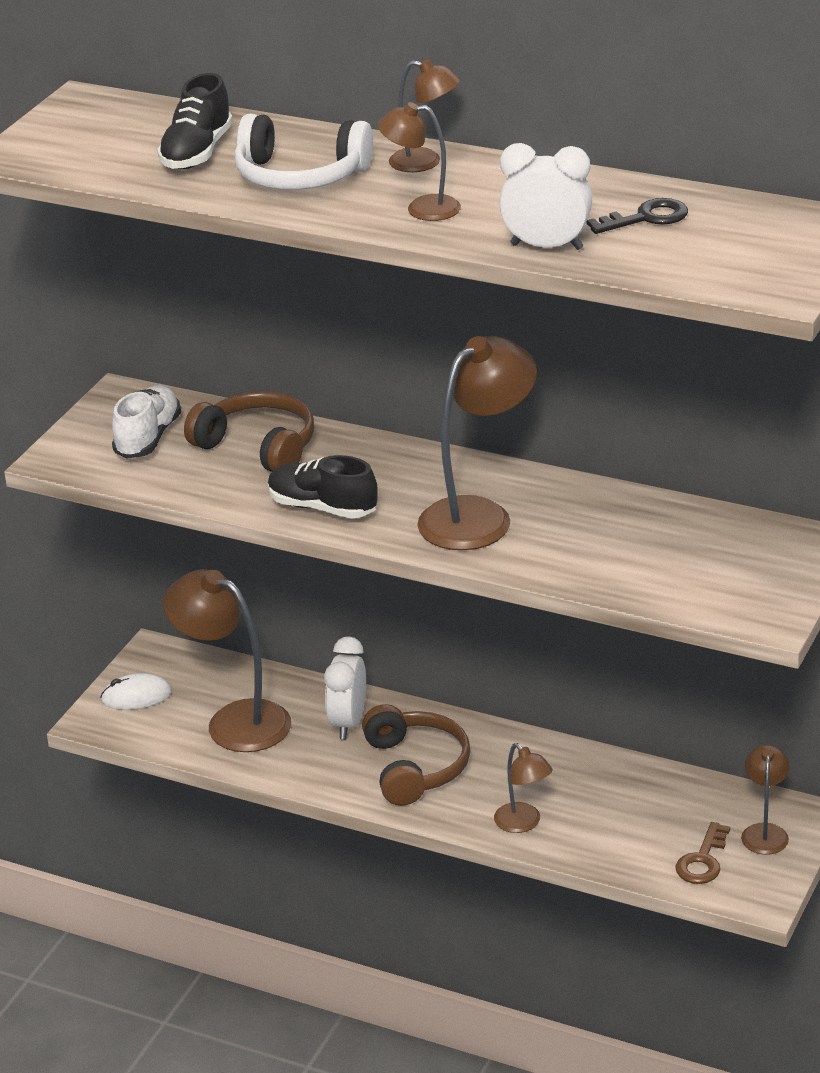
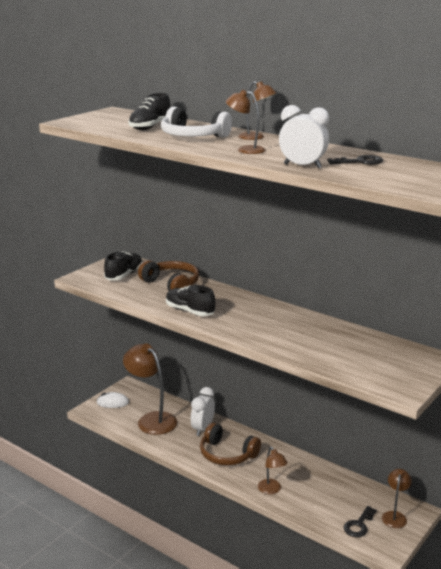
camera: 10 degrees right, 10 degrees down
(148, 438) = (124, 275): white shoe -> black shoe
(415, 767) = (227, 454): brown headphones -> brown headphones turned 120 degrees clockwise
(478, 515) = (264, 324): brown lamp -> none
(703, 861) = (359, 525): brown key -> black key

